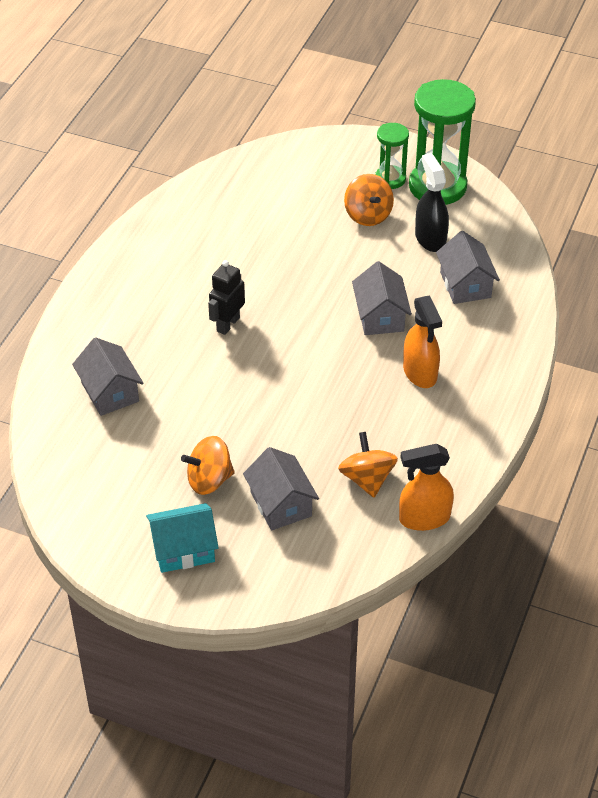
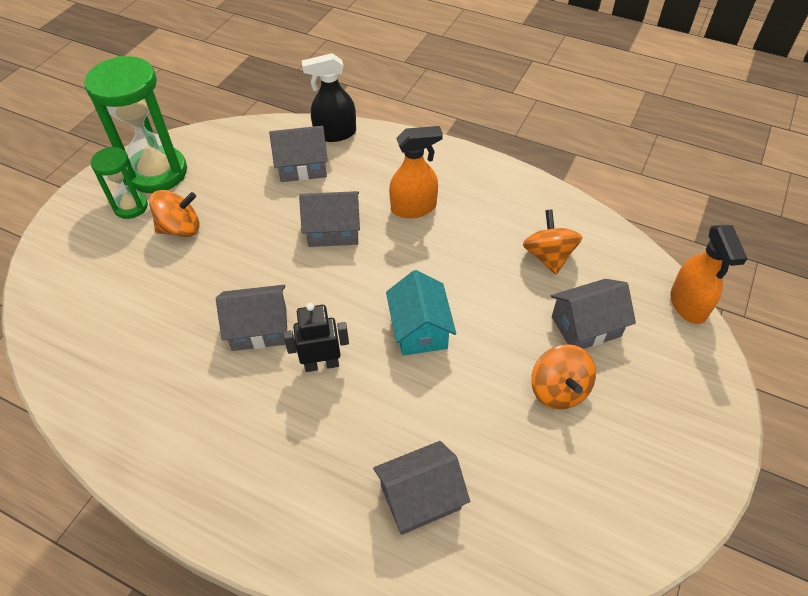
camera: 85 degrees left, 5 degrees up
(183, 549) = (658, 418): turquoise house -> turquoise house (420, 329)
(227, 324) = (321, 364): black robot -> black robot turned 135 degrees clockwise
(260, 282) = (259, 329): none -> grey house
(367, 479) = (548, 256): orange spinning top -> orange spinning top turned 90 degrees clockwise
(424, 518) = (591, 220): orange spray bottle -> orange spray bottle (688, 305)
(430, 238) = (231, 185): black spray bottle -> black spray bottle (335, 133)

